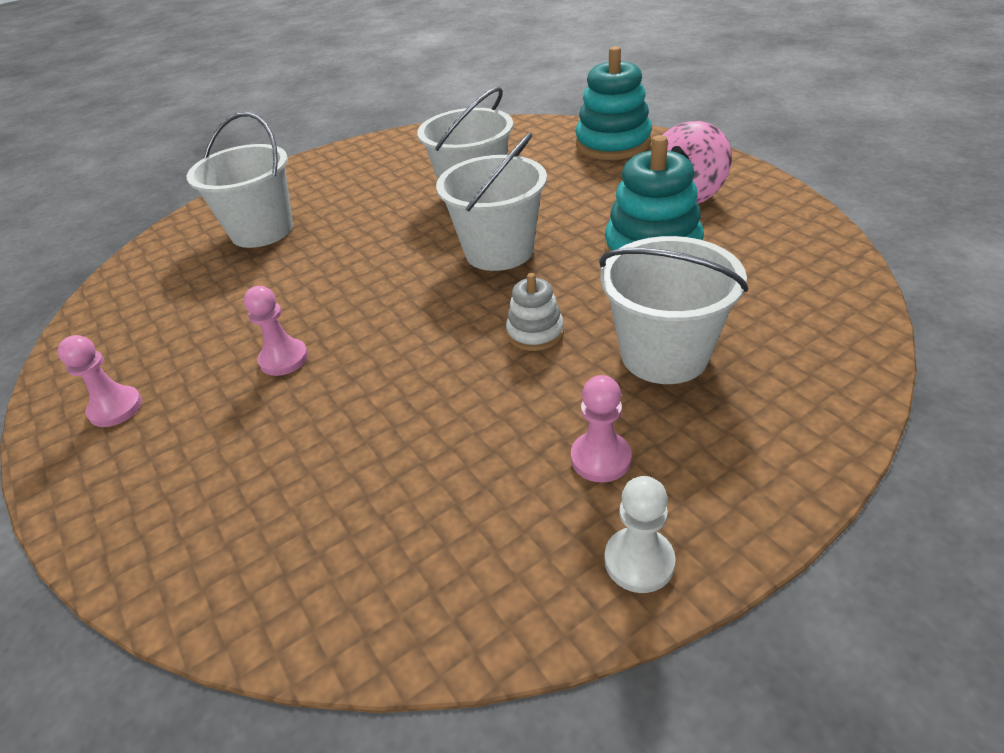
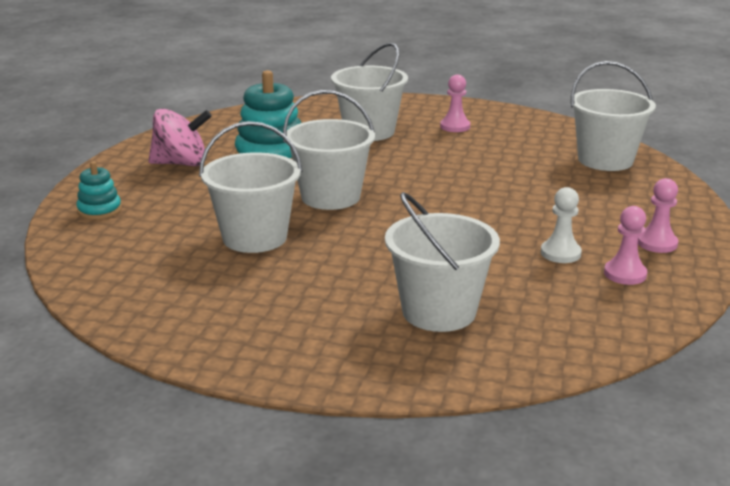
camera: 135 degrees left, 15 degrees down
(284, 359) = (533, 215): pink pawn -> pink pawn (625, 274)
(285, 550) = (605, 160): none -> white bucket
(535, 333) = (397, 161): white stacking toy -> none
(613, 144) = (99, 210): turquoise stacking toy -> turquoise stacking toy, size x0.53
(639, 561) = (488, 111): white pawn -> white pawn (560, 253)

